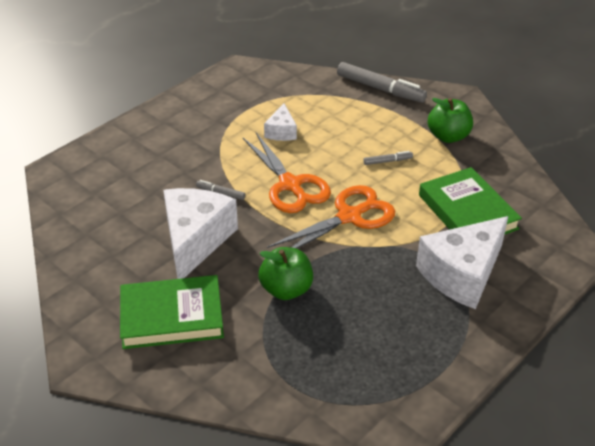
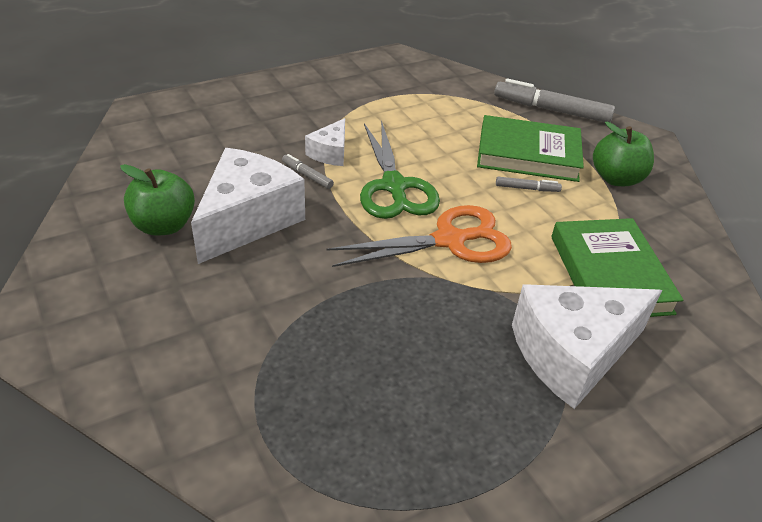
camera: 15 degrees right, 0 degrees up
(172, 316) = (166, 302): green book -> green book (528, 154)
(281, 131) = (412, 128): white cheese -> white cheese (330, 153)
(286, 289) = (325, 308): green apple -> green apple (164, 225)
(290, 185) = (394, 186): orange scissors -> green scissors
(380, 89) = (551, 110): grey marker -> grey marker turned 150 degrees clockwise

